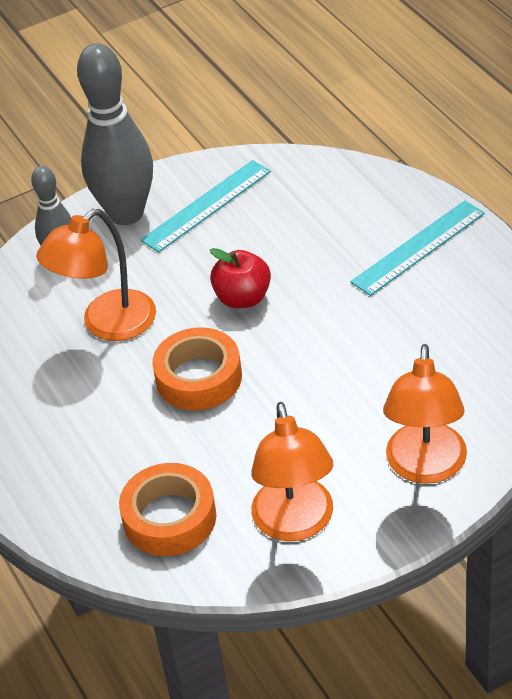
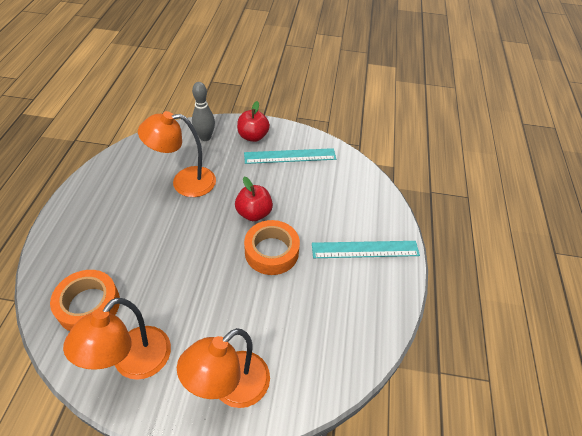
camera: 30 degrees right, 5 degrees up
(126, 214) = (253, 136): grey bowling pin -> red apple
(198, 377) = (189, 239): orange tape -> orange tape (271, 252)

